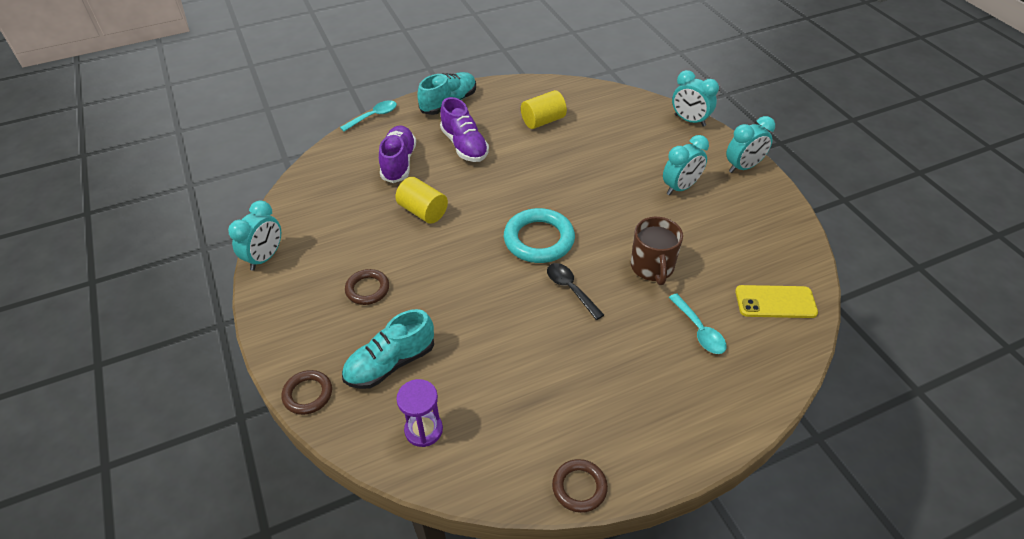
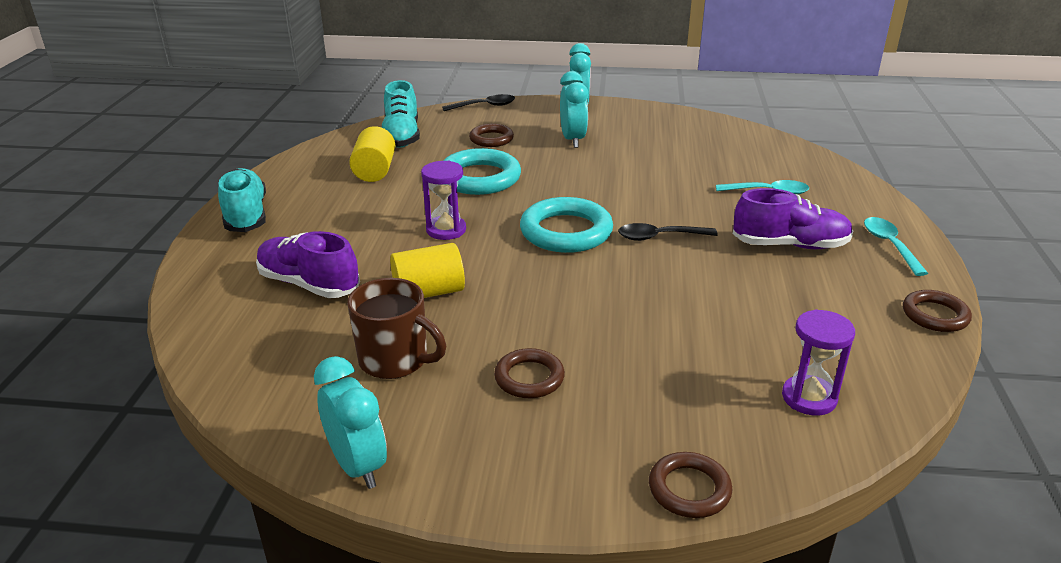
camera: 60 degrees left, 15 degrees down
(373, 116) = (179, 277): turquoise spoon -> turquoise spoon (890, 245)
(390, 363) = (682, 394): turquoise shoe -> turquoise shoe (401, 136)
(464, 145) = (345, 229): purple shoe -> purple shoe (790, 245)
(496, 186) = (446, 230): none -> purple hourglass
(576, 169) = (479, 178): none -> turquoise ring
(639, 148) = (491, 139): none -> brown ring
(652, 267) = (668, 187): brown mug -> brown mug (395, 360)
(689, 120) = (484, 106): turquoise clock -> black spoon
(775, 302) = (759, 150): yellow phone -> none

